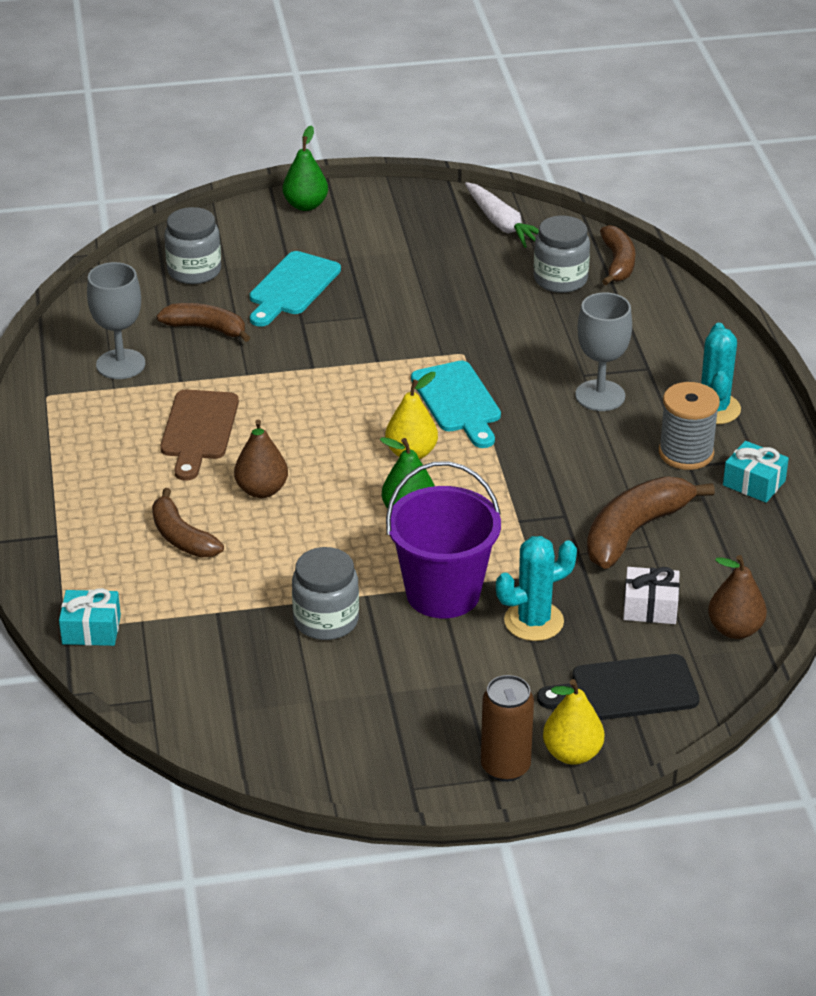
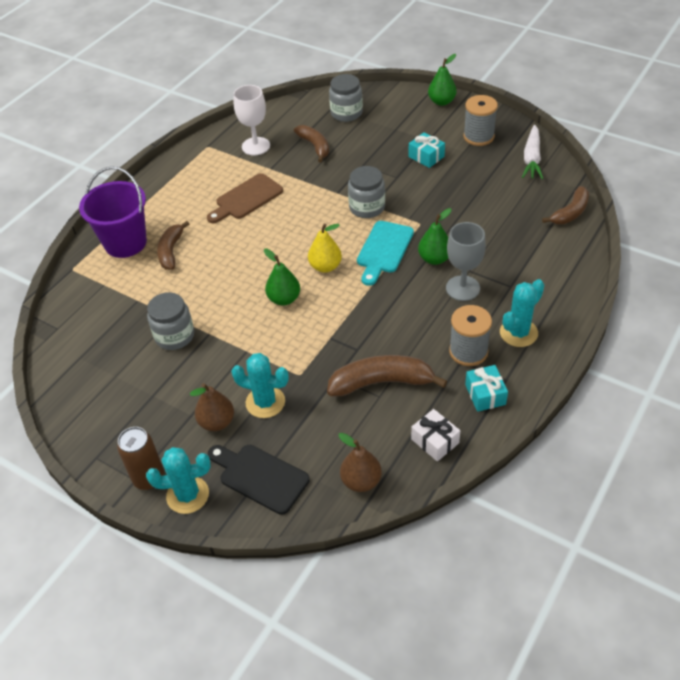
camera: 45 degrees right, 10 degrees up
(91, 629) = (79, 276): turquoise gift -> turquoise gift (426, 156)
(120, 364) = (256, 146): grey goblet -> white goblet
(262, 490) = (234, 247): brown pear -> brown pear (217, 422)
(292, 287) = (380, 144): turquoise cutting board -> none
(407, 226) = (478, 136): none -> grey spool
(443, 593) = (243, 356): purple bucket -> purple bucket (125, 243)
(529, 382) = (434, 259): none -> green pear
(560, 279) = (525, 206): grey jar -> grey jar (367, 207)
(572, 753) = (187, 495): yellow pear -> turquoise cactus
(650, 607) = (333, 435): white gift -> white gift (435, 441)

